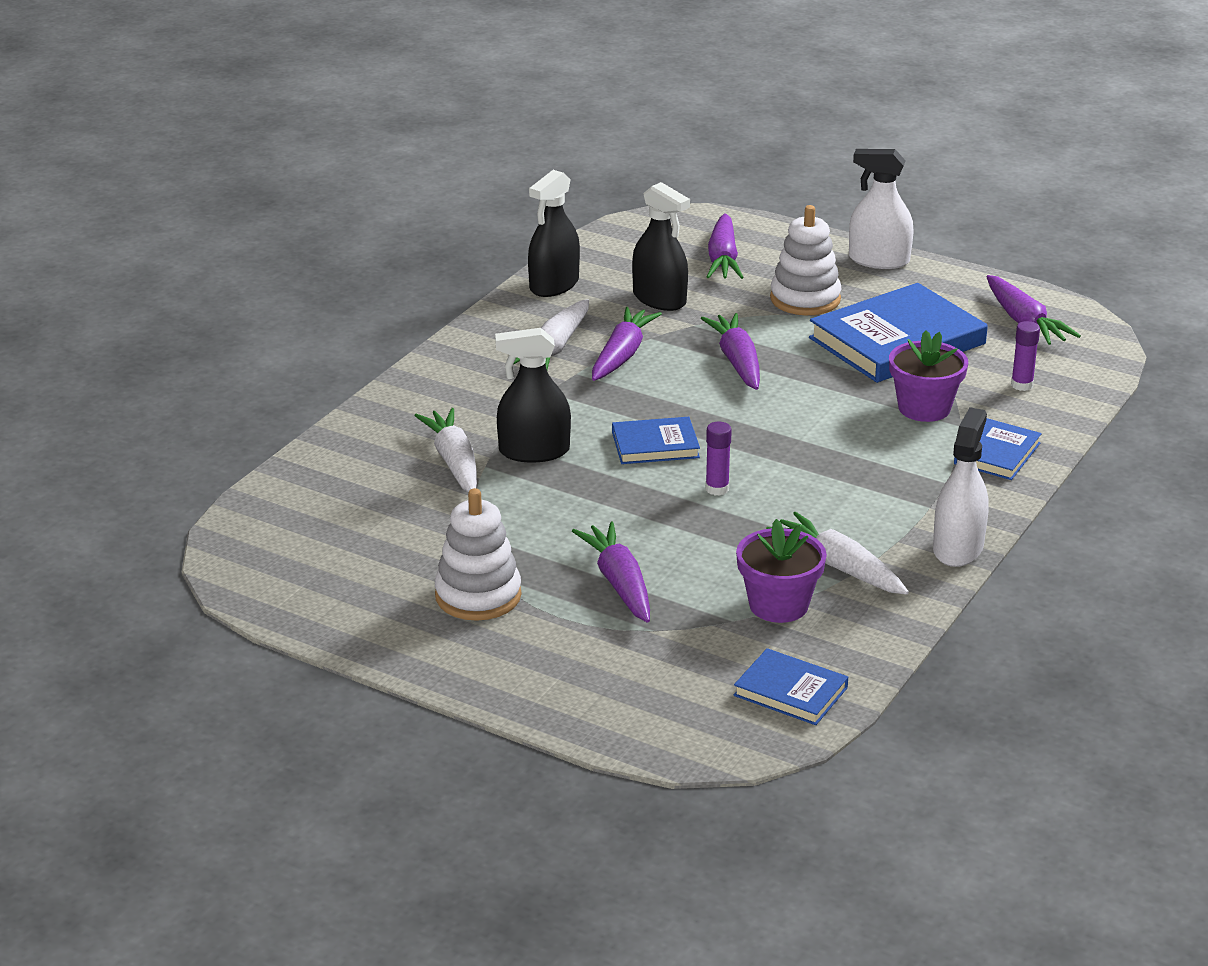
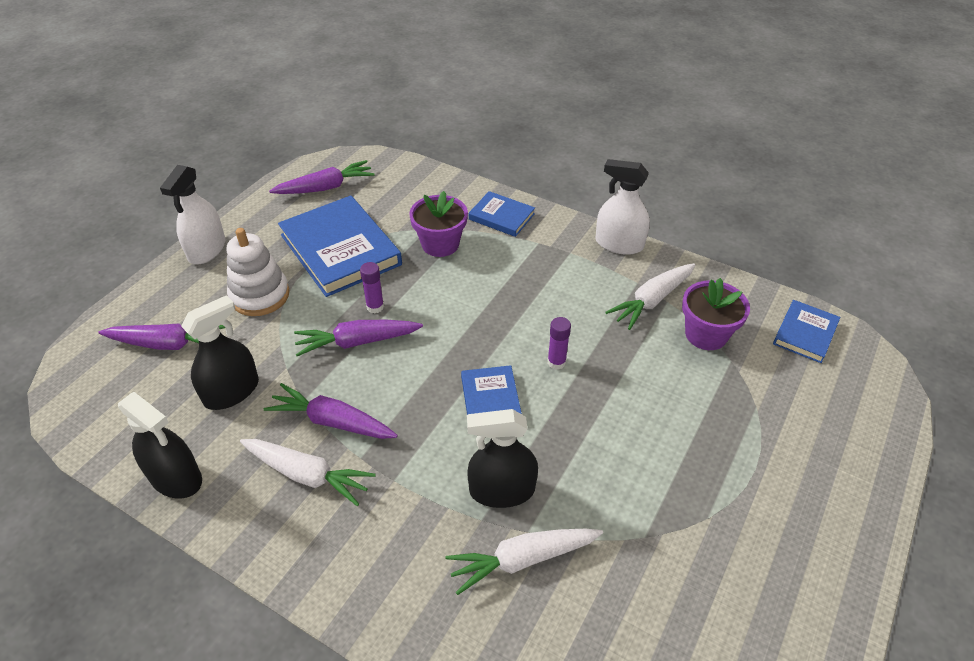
camera: 90 degrees left, 15 degrees up
(478, 596) = (742, 530): white stacking toy -> none
(534, 451) = (502, 490): black spray bottle -> black spray bottle turned 90 degrees clockwise
(619, 583) = (700, 427): purple carrot -> none
(1022, 385) = (413, 197): purple glue stick -> purple glue stick (375, 307)

